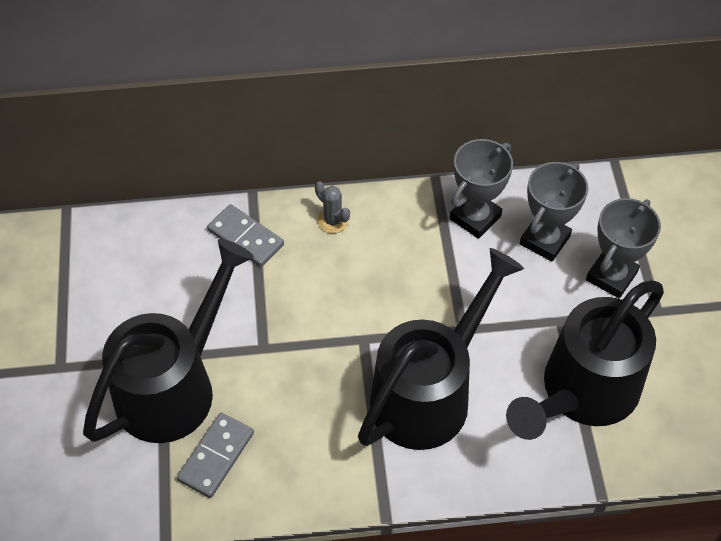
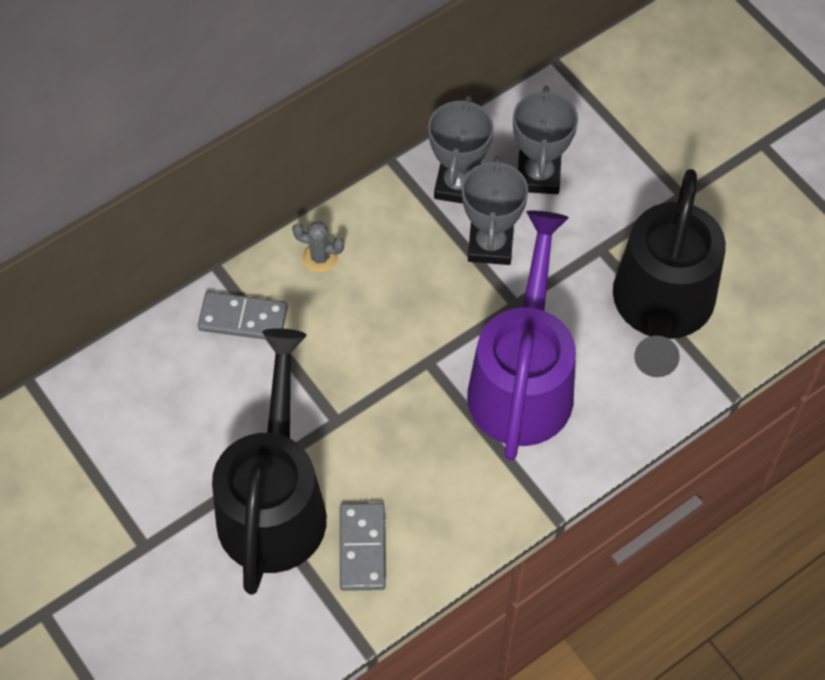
camera: 30 degrees left, 5 degrees up
(430, 391) = (522, 379): black watering can -> purple watering can
(611, 276) = (621, 181): grey trophy -> grey trophy (490, 245)

